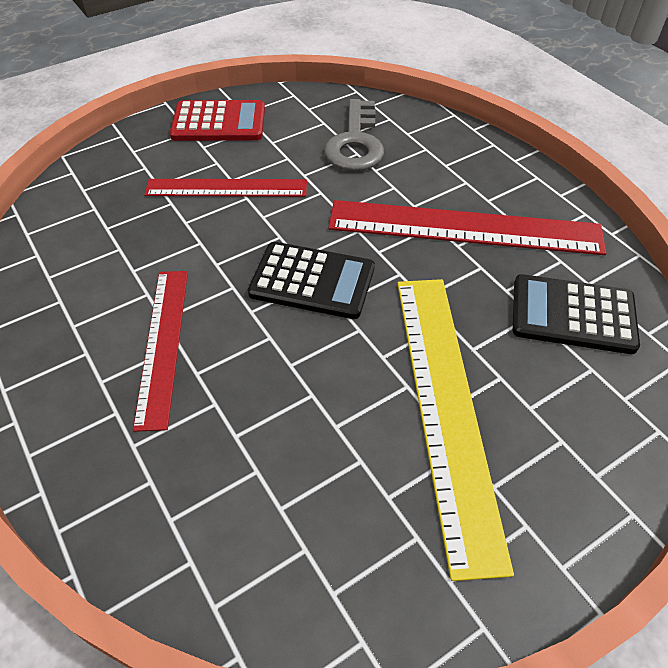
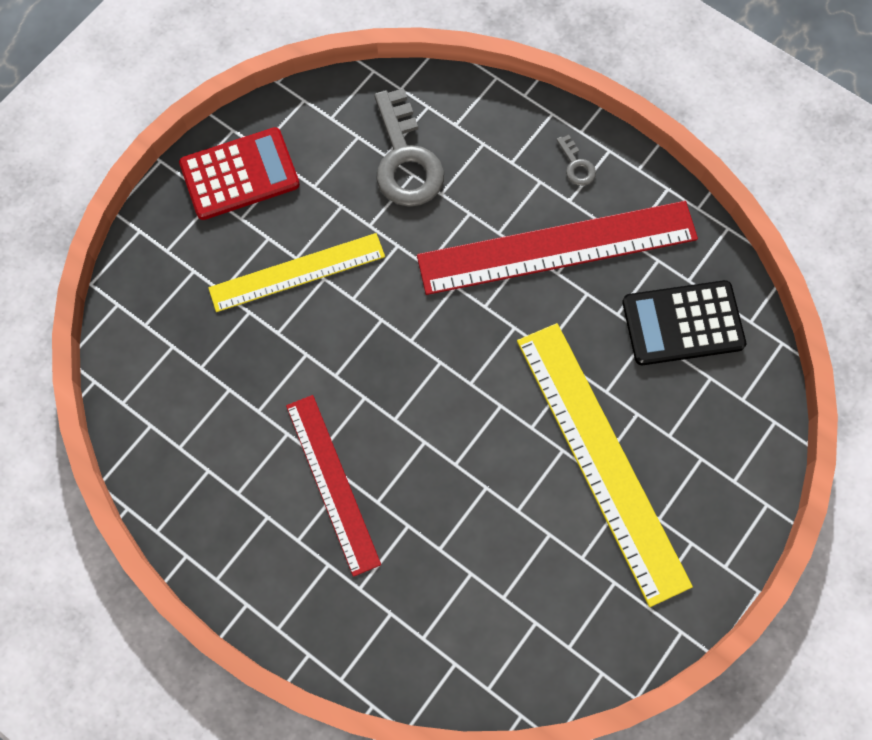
camera: 20 degrees left, 20 degrees up
(226, 188) = (297, 272): red ruler -> yellow ruler
(312, 281) = (436, 365): black calculator -> none
(503, 179) = (576, 165): none -> grey key

